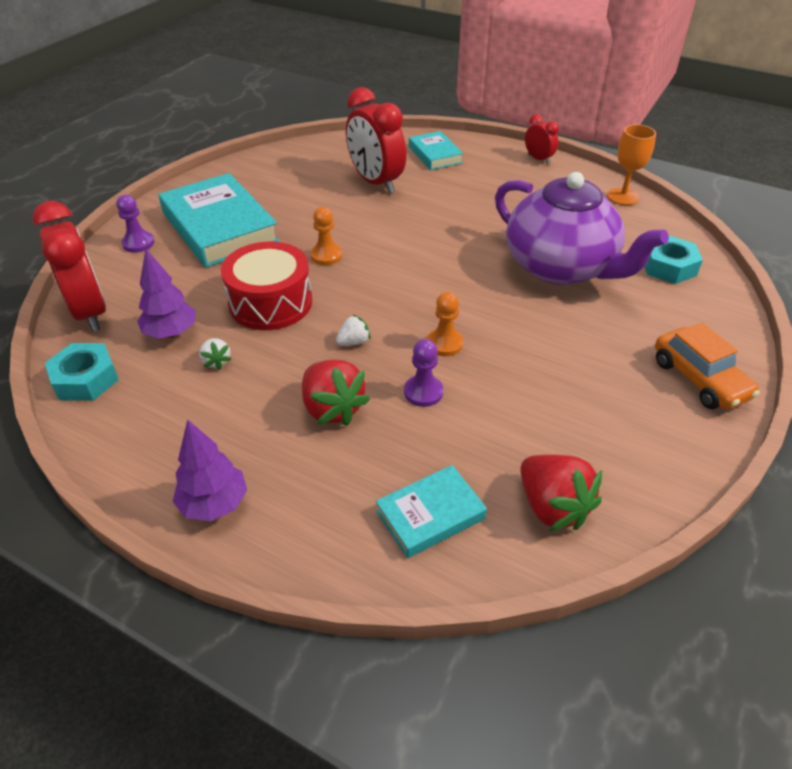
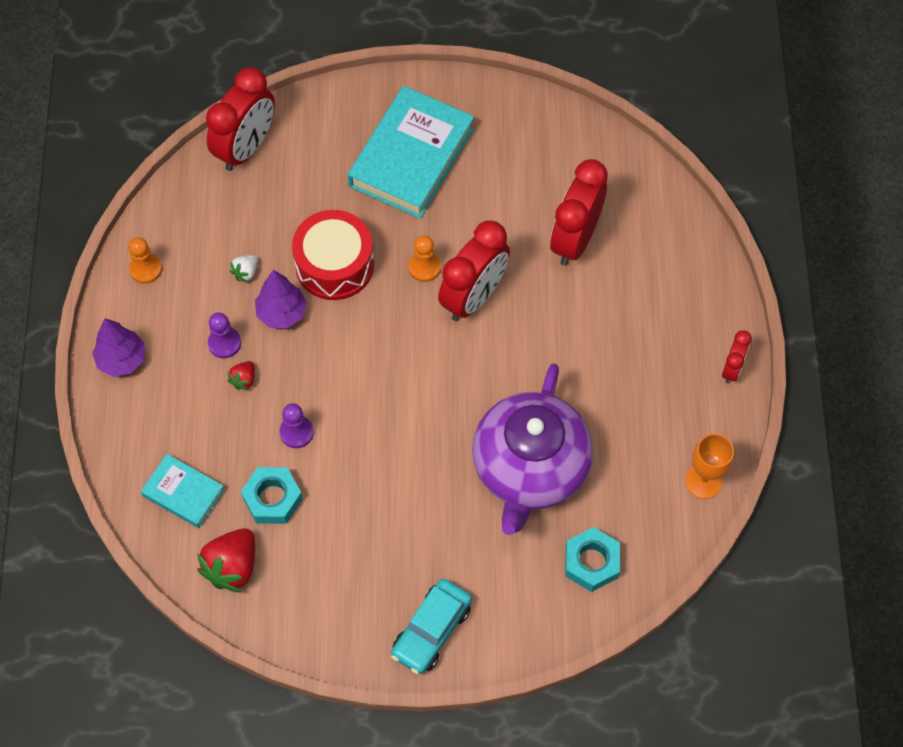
camera: 60 degrees right, 20 degrees up
(86, 379) = (179, 202): turquoise nut -> turquoise nut (272, 499)
(138, 243) = (349, 113): purple pawn -> purple pawn (224, 343)
(171, 333) = (257, 220): purple tree -> purple tree (282, 313)
(332, 408) = (244, 380): red strawberry -> red strawberry, size x0.50
(354, 342) = (324, 353): white strawberry -> none
(378, 241) = (474, 297): none -> red clock
(435, 155) = (670, 264): turquoise book -> none
(444, 344) = (362, 421): orange pawn -> orange pawn (146, 269)
(699, 379) = (431, 630): orange car -> turquoise car

